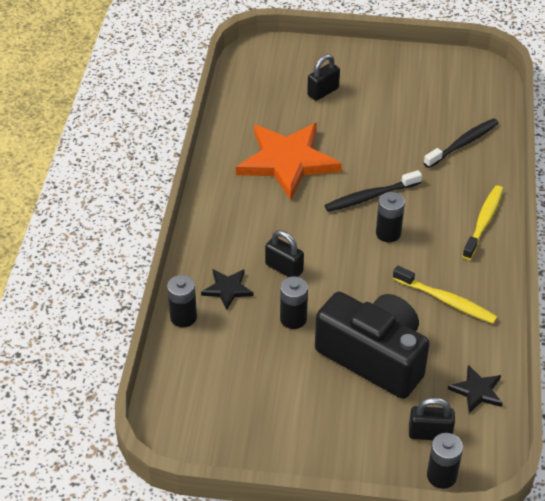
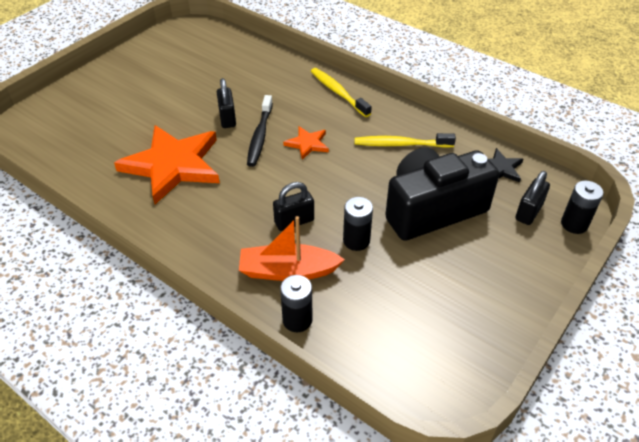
camera: 60 degrees left, 0 degrees up
(227, 289) = (288, 271): black star -> orange boat
(323, 92) = (117, 110): black padlock -> black padlock (227, 118)
(388, 233) = (307, 144): black battery -> orange star
(446, 300) = (401, 144): yellow toothbrush -> yellow toothbrush turned 150 degrees counterclockwise
(463, 143) = (252, 67): black toothbrush -> none

